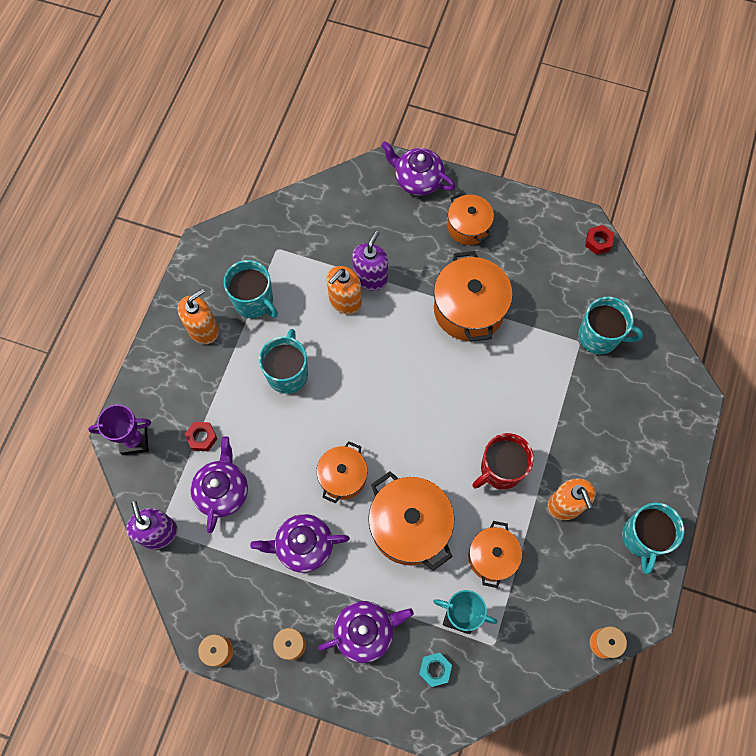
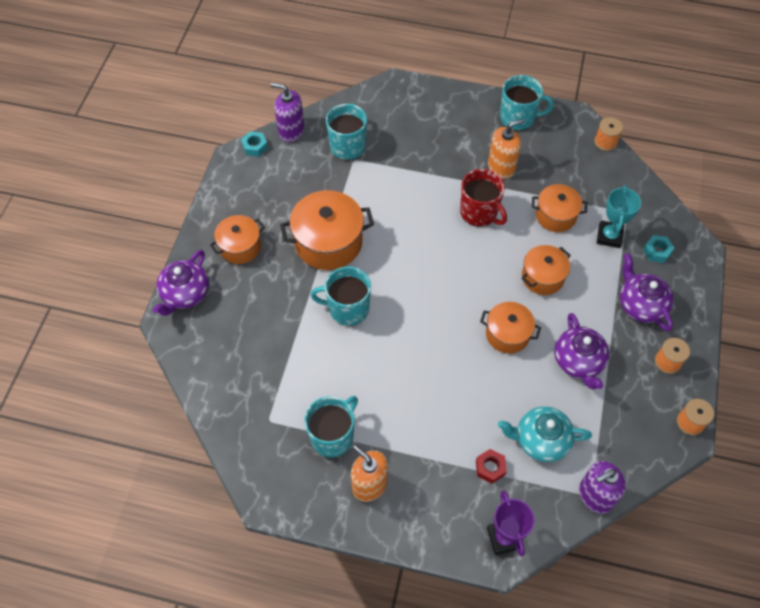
camera: 95 degrees left, 10 degrees down
(222, 490) = (541, 440): purple teapot -> turquoise teapot
(287, 373) = (410, 393): turquoise mug -> turquoise mug (347, 309)
(345, 301) = (326, 348): orange soap dispenser -> none
(370, 278) = (299, 327): purple soap dispenser -> purple soap dispenser (291, 131)
(409, 526) = (542, 277): orange pot -> orange pot, size x0.62
(598, 242) = (255, 147): red nut -> turquoise nut

